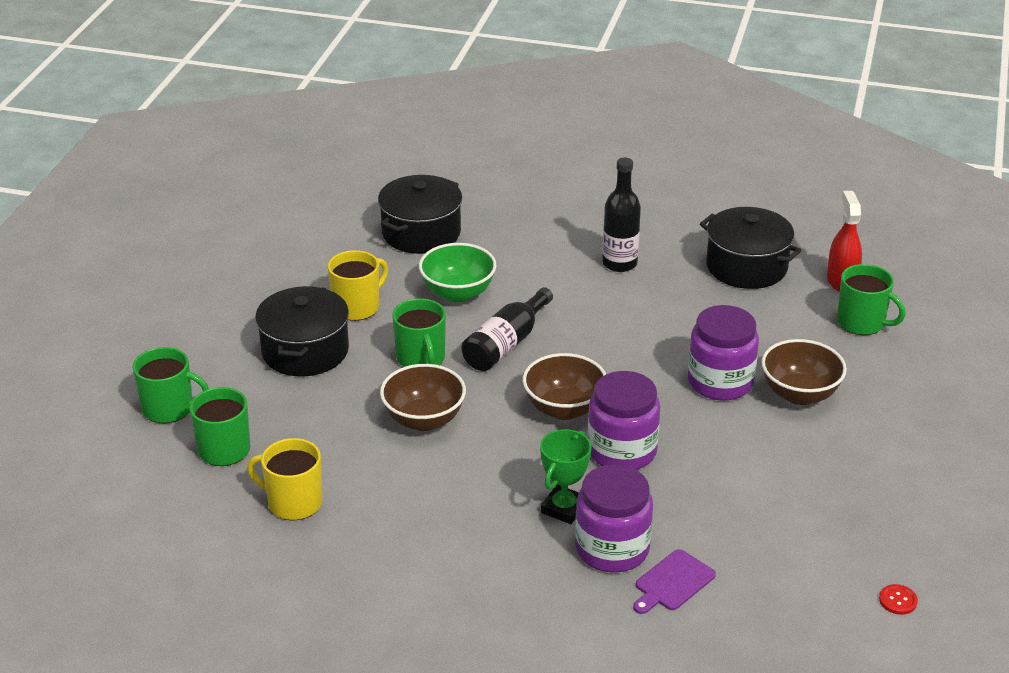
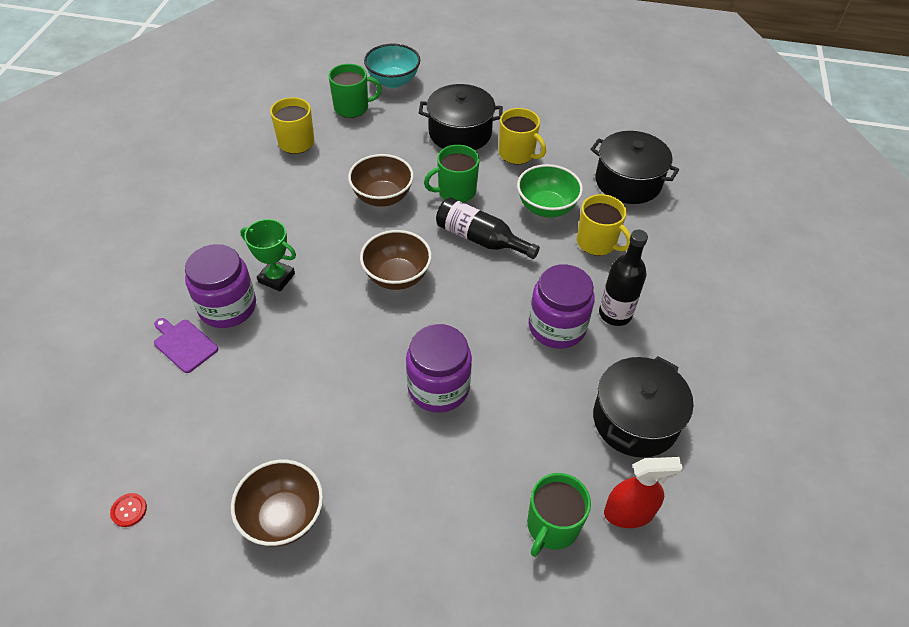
camera: 85 degrees right, 15 degrees up
(169, 408) = (393, 81): green mug -> turquoise bowl
(517, 264) = (597, 243): none -> yellow mug
(622, 451) = (342, 314): purple jar -> purple jar (557, 327)
(799, 394) = (423, 453): brown bowl -> brown bowl (283, 517)

